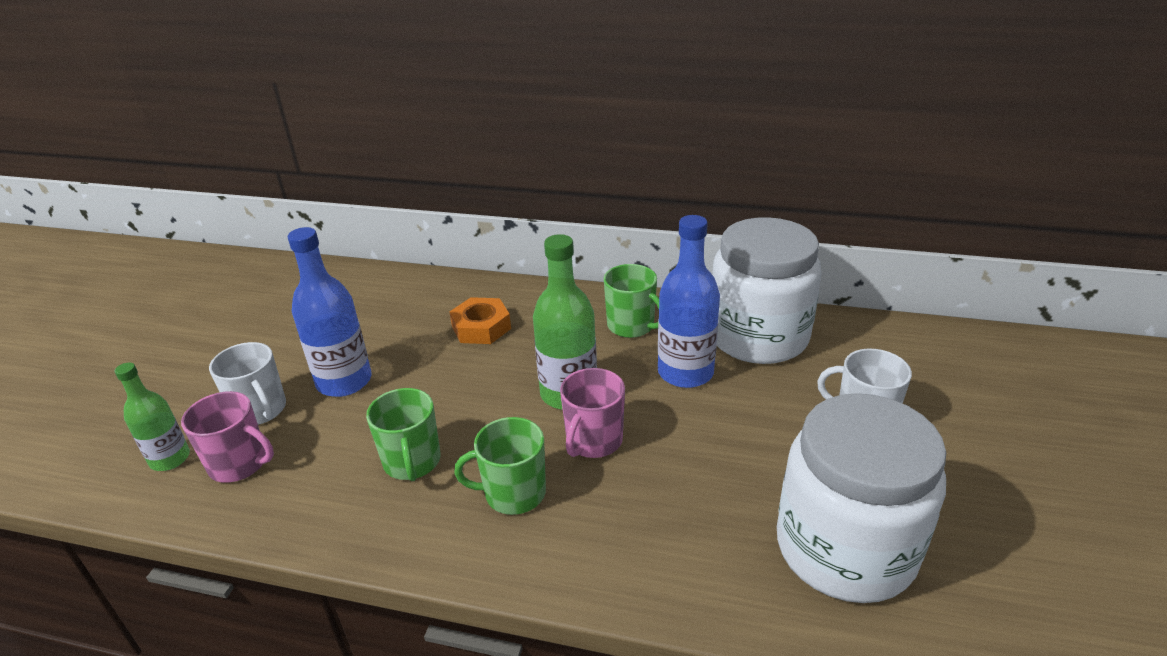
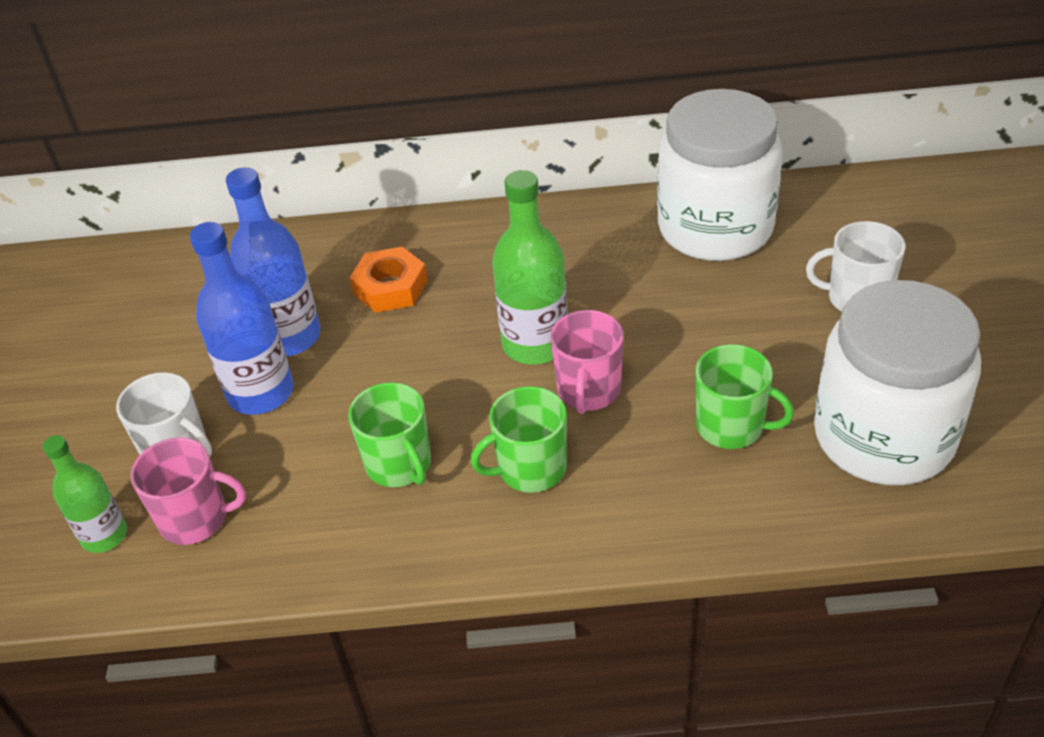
camera: 15 degrees left, 10 degrees up
(631, 326) = (568, 245): green mug -> green mug (731, 426)
(685, 372) = (653, 289): blue bottle -> blue bottle (289, 337)

